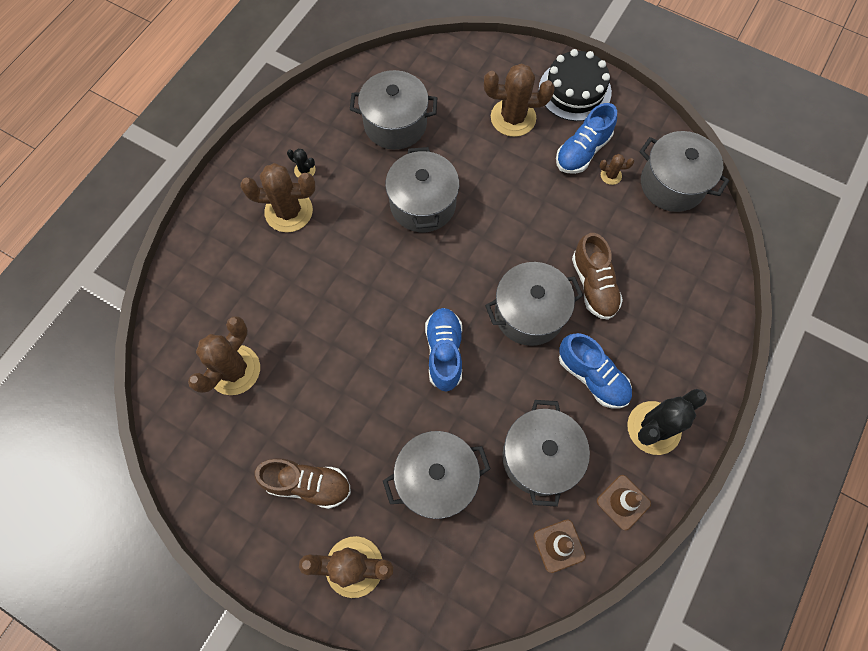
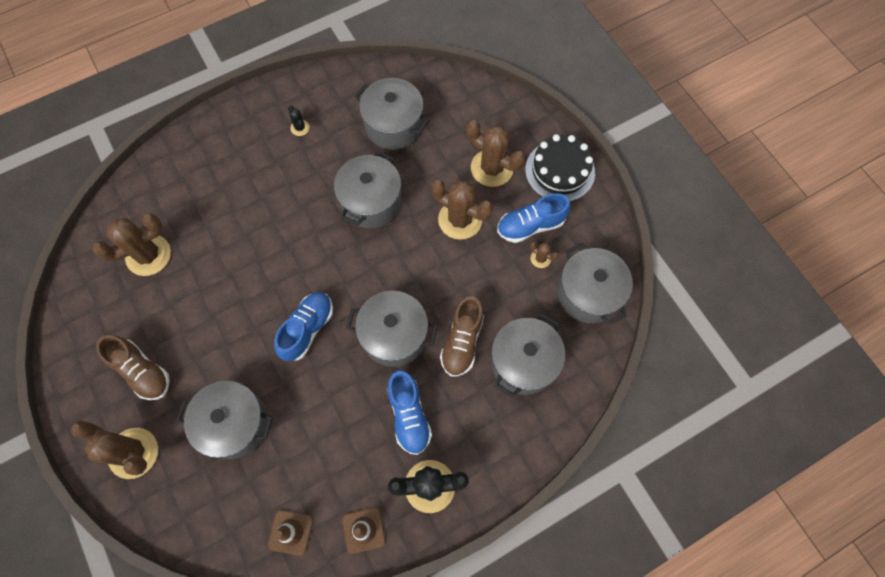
camera: 30 degrees right, 0 degrees up
(289, 211) = (267, 154): brown cactus -> brown cactus (460, 219)
(539, 457) = (323, 454): grey pot -> grey pot (523, 362)

